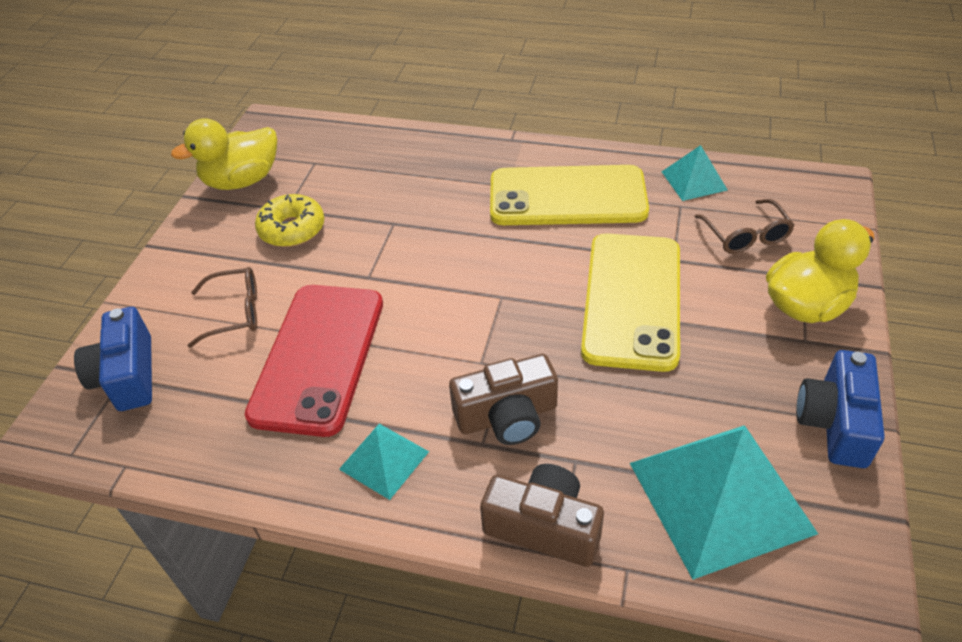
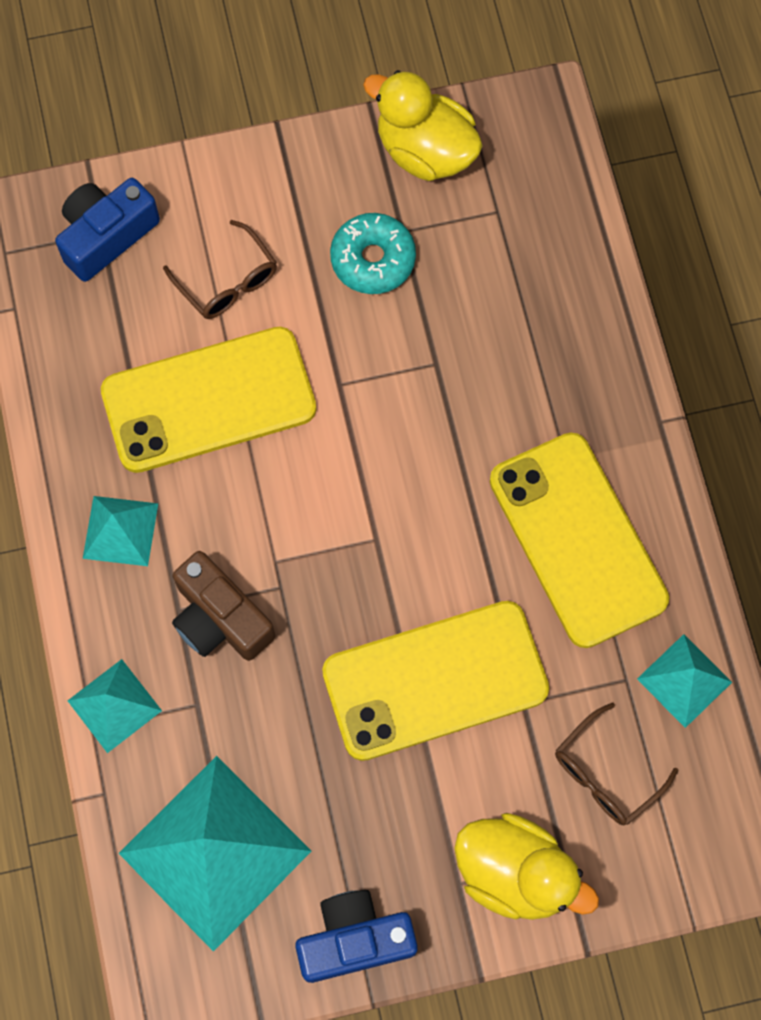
camera: 60 degrees right, 25 degrees up
(292, 229) = (373, 259): yellow donut -> turquoise donut
(318, 357) = (208, 400): red phone -> yellow phone
(544, 526) = (114, 705): brown camera -> turquoise pyramid

